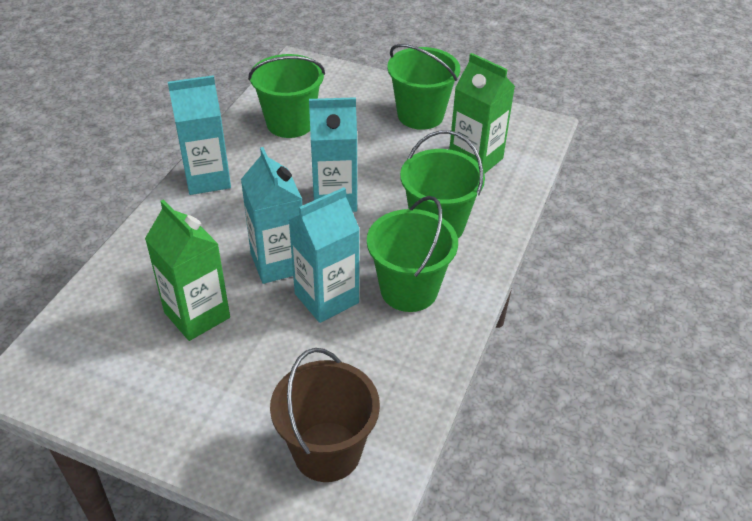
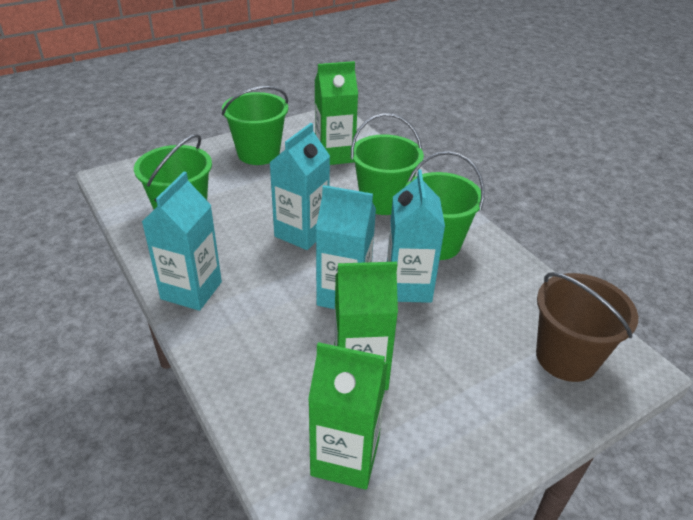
camera: 55 degrees left, 5 degrees down
(103, 347) = (345, 457): none -> green carton

